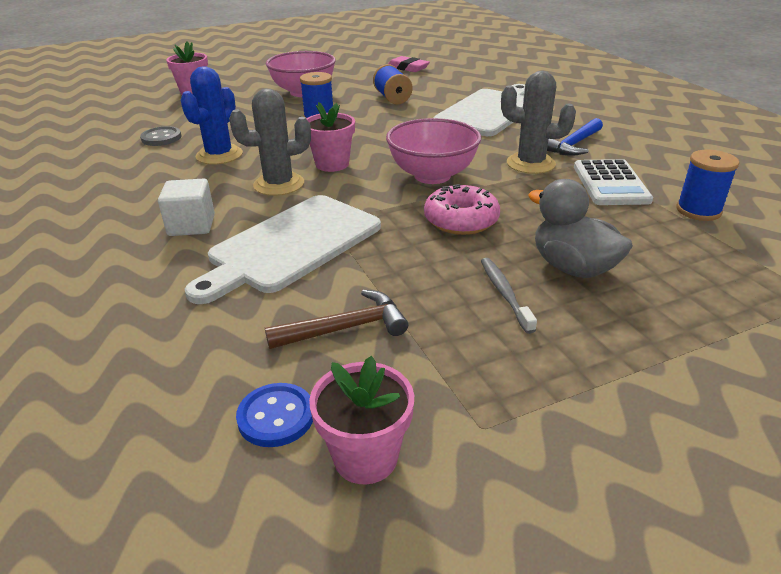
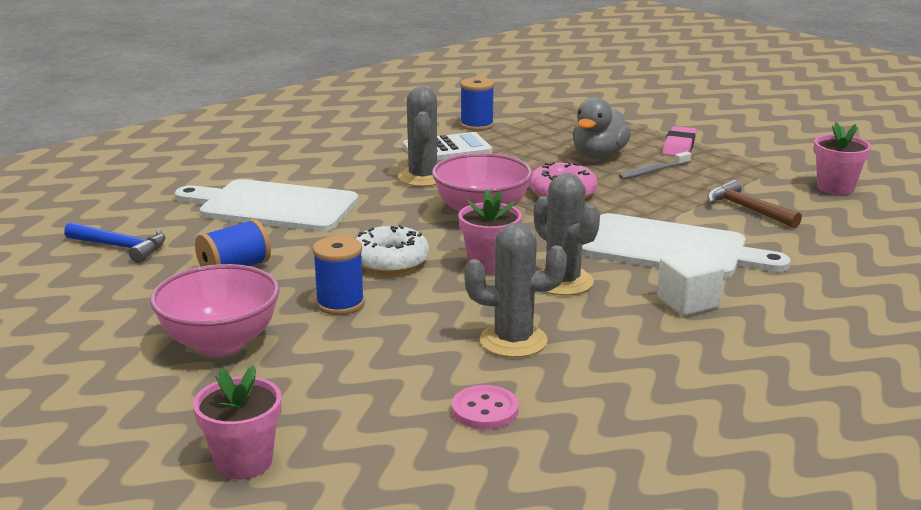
camera: 110 degrees left, 10 degrees down
(161, 138) = (485, 410): grey button -> pink button
(219, 155) = (513, 341): blue cactus -> grey cactus
(276, 416) = (843, 212): blue button -> none
(366, 135) = (390, 261): none -> white donut
(408, 68) = (66, 280): pink eraser -> pink eraser (679, 146)
(573, 145) = (363, 164): blue hammer -> blue hammer (121, 247)

